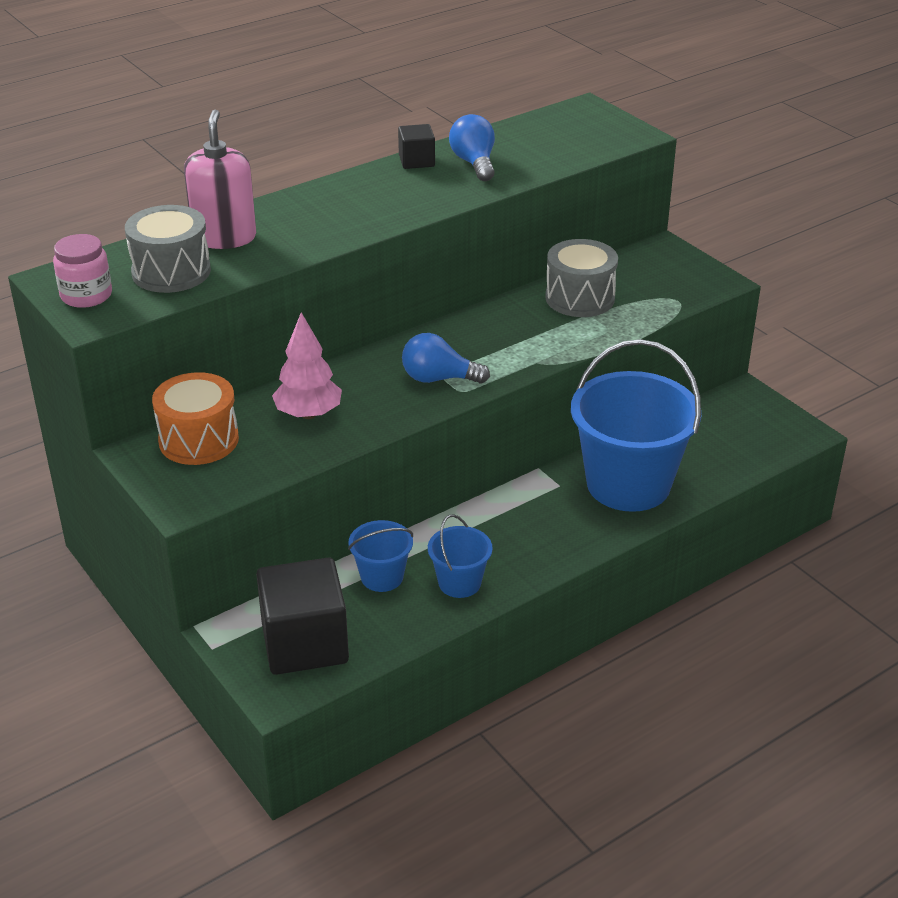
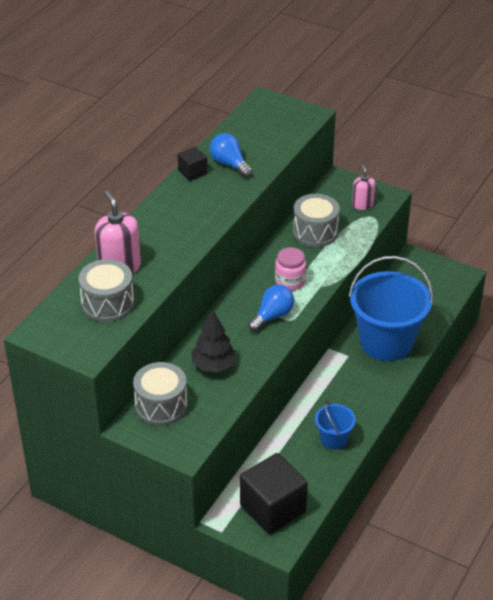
camera: 25 degrees left, 5 degrees up
(86, 295) = (69, 338): pink jar -> pink jar (290, 281)
(199, 440) = (161, 406): orange drum -> grey drum
(308, 414) = (213, 366): pink tree -> black tree
(382, 577) = (287, 451): blue bucket -> none
(438, 379) = (272, 316): blue light bulb -> blue light bulb turned 150 degrees clockwise
(674, 283) = (362, 204): none -> pink soap dispenser

